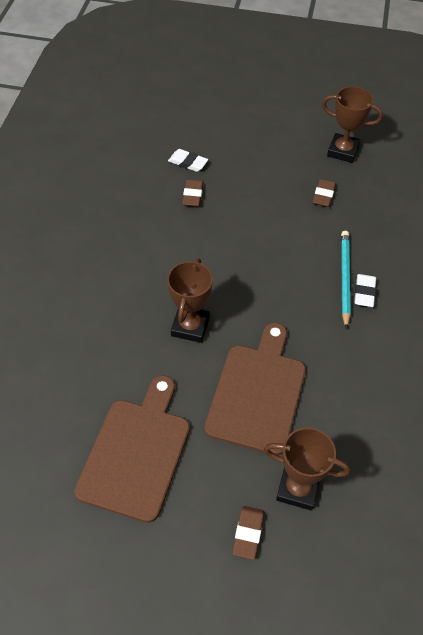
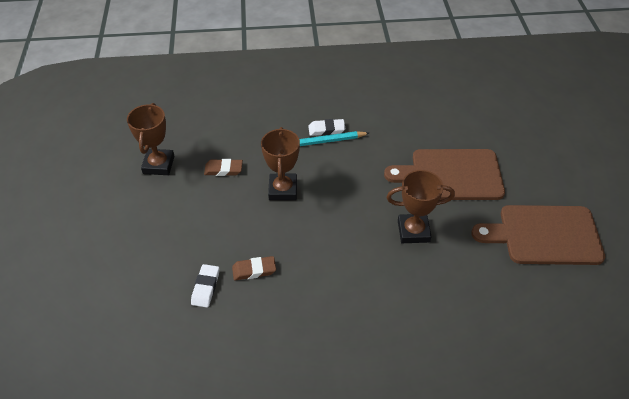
camera: 105 degrees left, 5 degrees down
(248, 533) = (557, 159): brown eraser -> none
(297, 488) = (510, 141): brown trophy -> brown trophy (283, 190)

